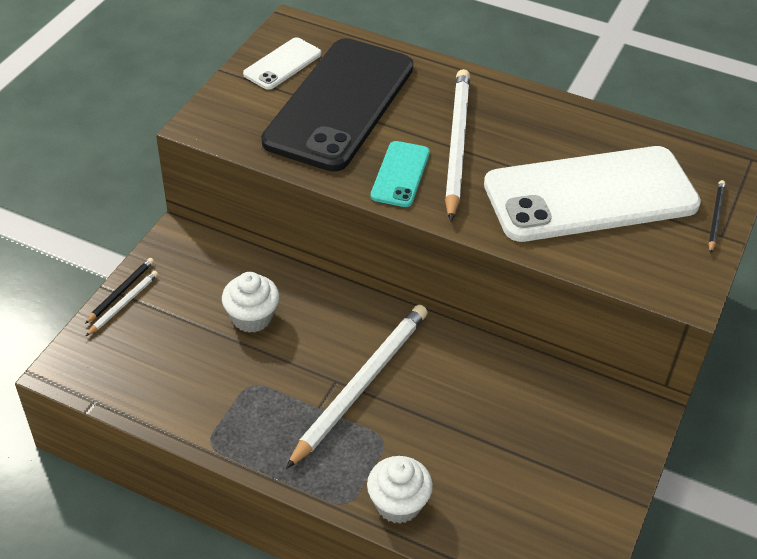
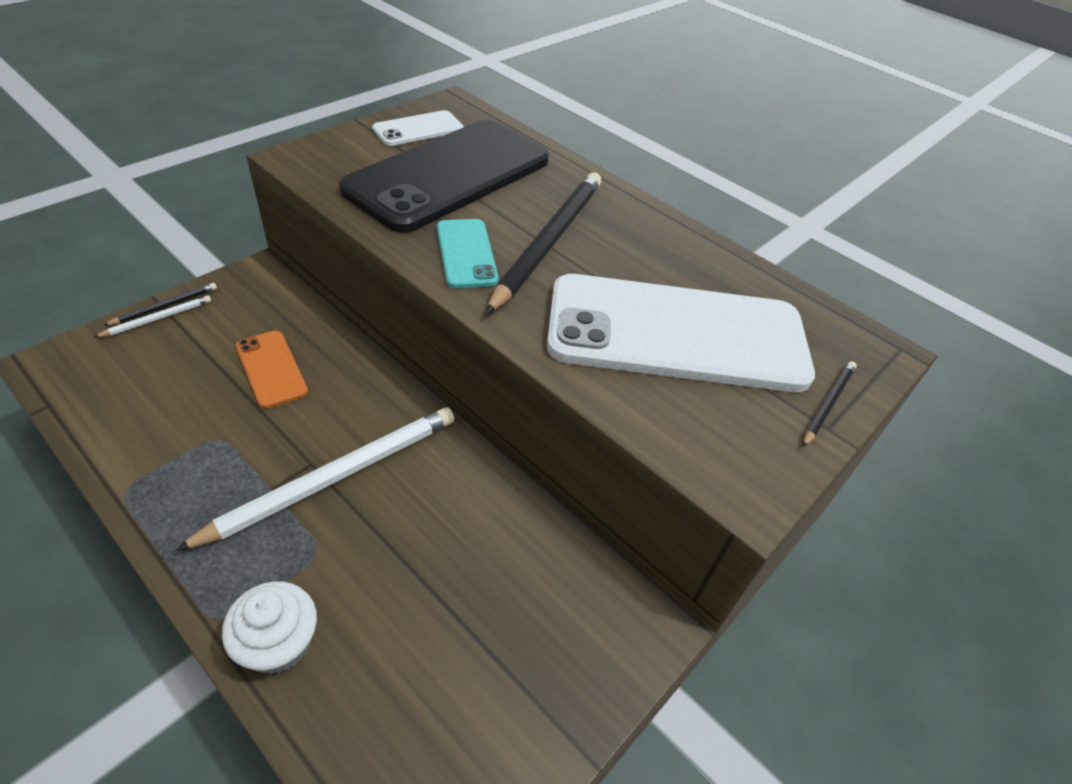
camera: 15 degrees right, 0 degrees up
(252, 317) = (271, 369): white cupcake -> orange phone
(400, 174) = (466, 253): turquoise phone -> turquoise phone turned 45 degrees counterclockwise
(456, 144) = (548, 242): white pencil -> black pencil

